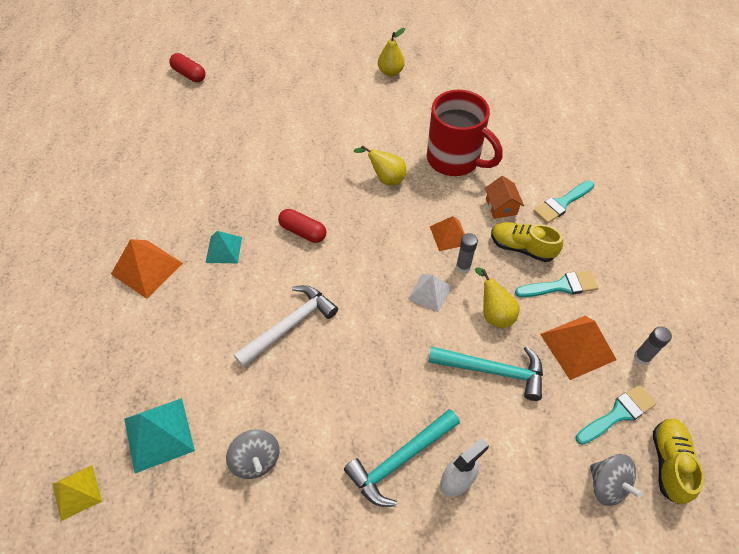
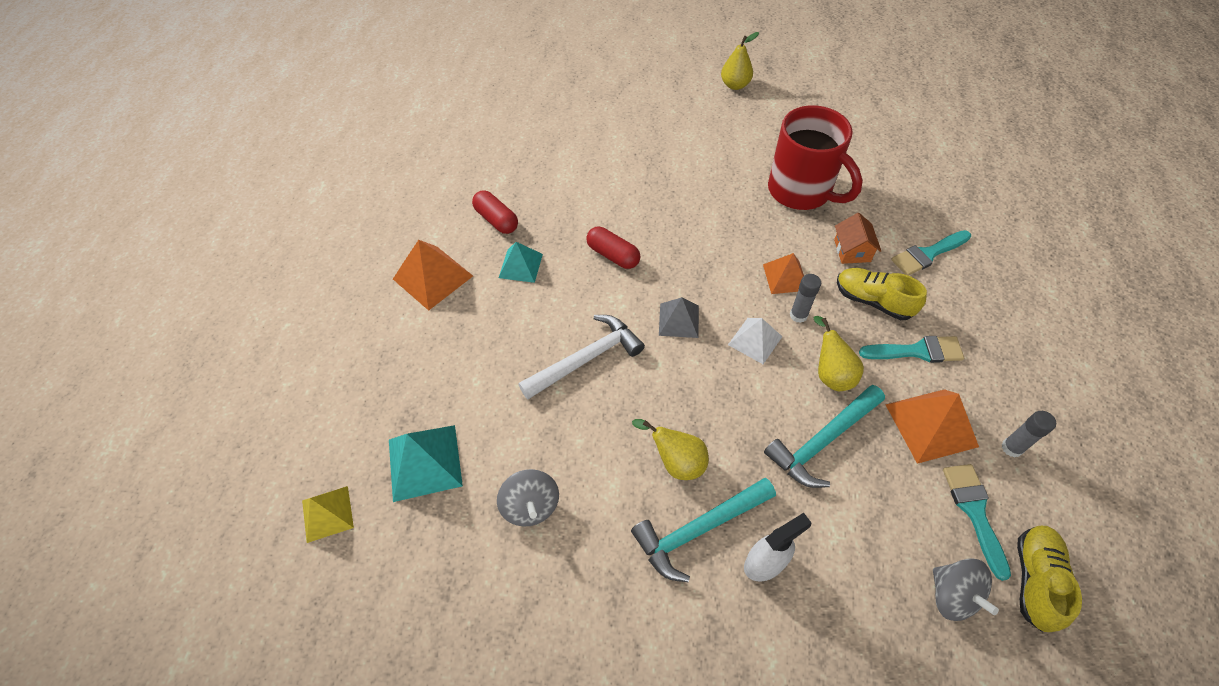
camera: 10 degrees right, 0 degrees up
(189, 74) = (504, 69): red capsule -> red capsule (496, 220)
(364, 282) = (679, 320): none -> grey pyramid
(385, 178) = (716, 205): yellow pear -> yellow pear (676, 462)
(493, 371) = (822, 441): turquoise hammer -> turquoise hammer turned 120 degrees clockwise
(618, 414) = (974, 512): turquoise brush -> turquoise brush turned 75 degrees counterclockwise

